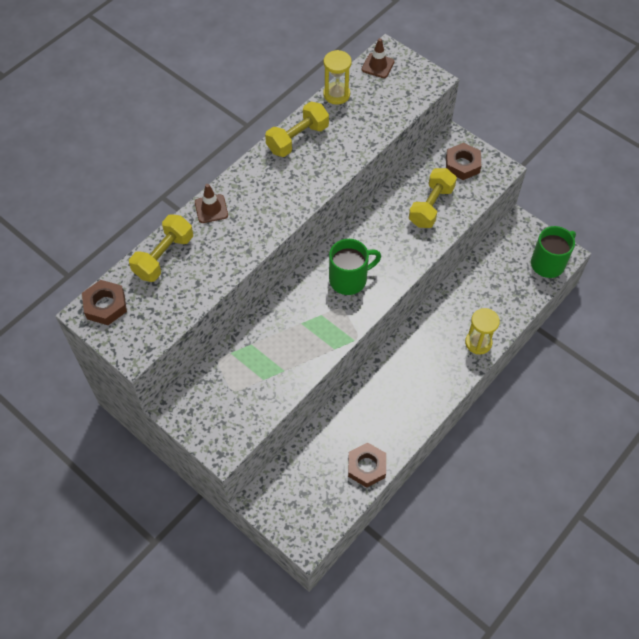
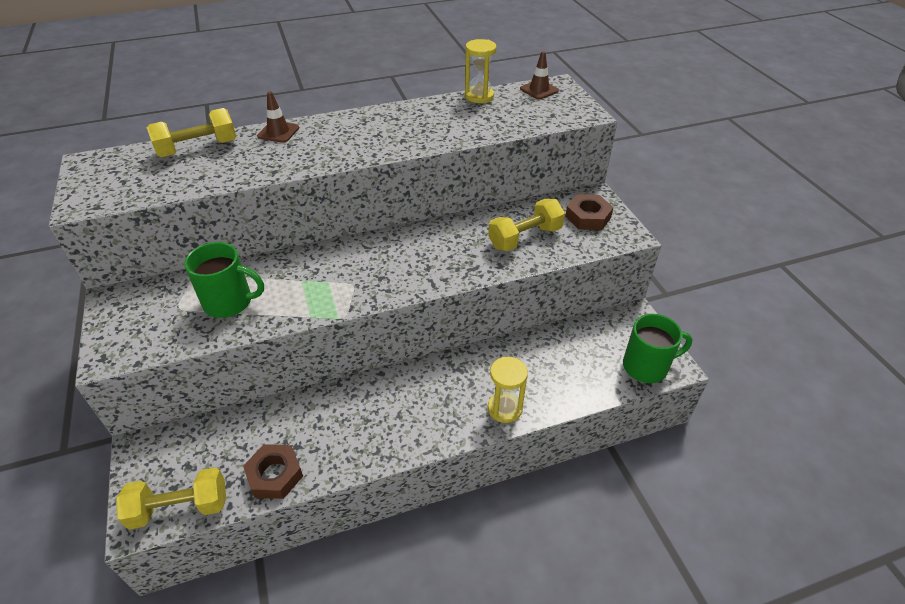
camera: 30 degrees right, 15 degrees down
(105, 305) = (107, 162): brown nut -> none
(297, 139) = (410, 113): yellow dumbbell -> yellow dumbbell (180, 508)
(349, 279) = (385, 264): green mug -> green mug (230, 302)

